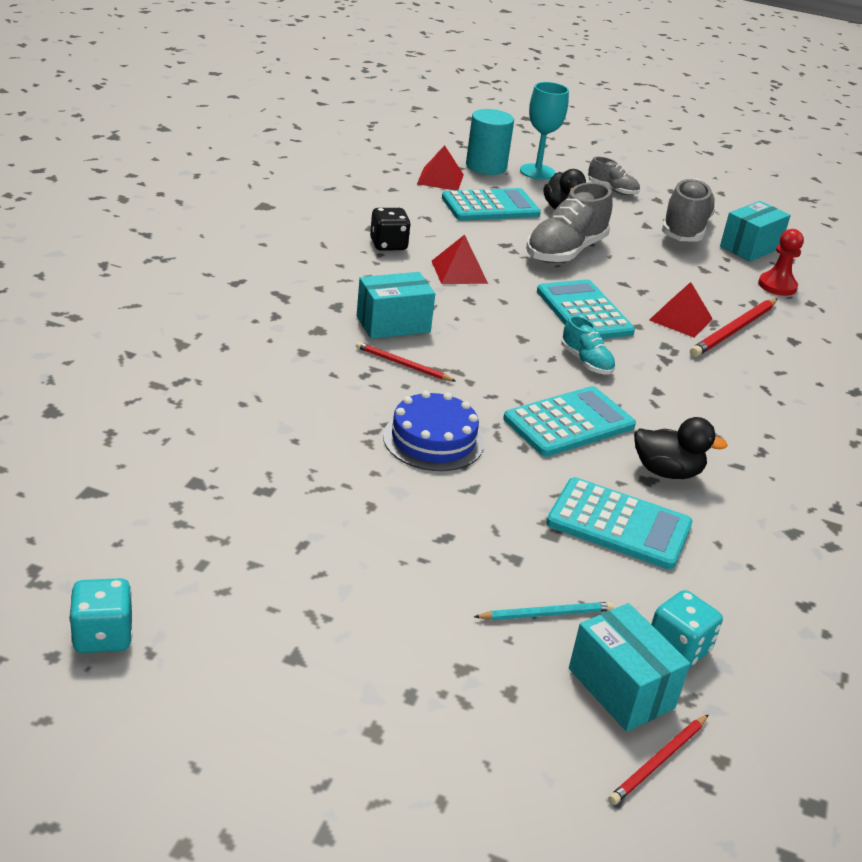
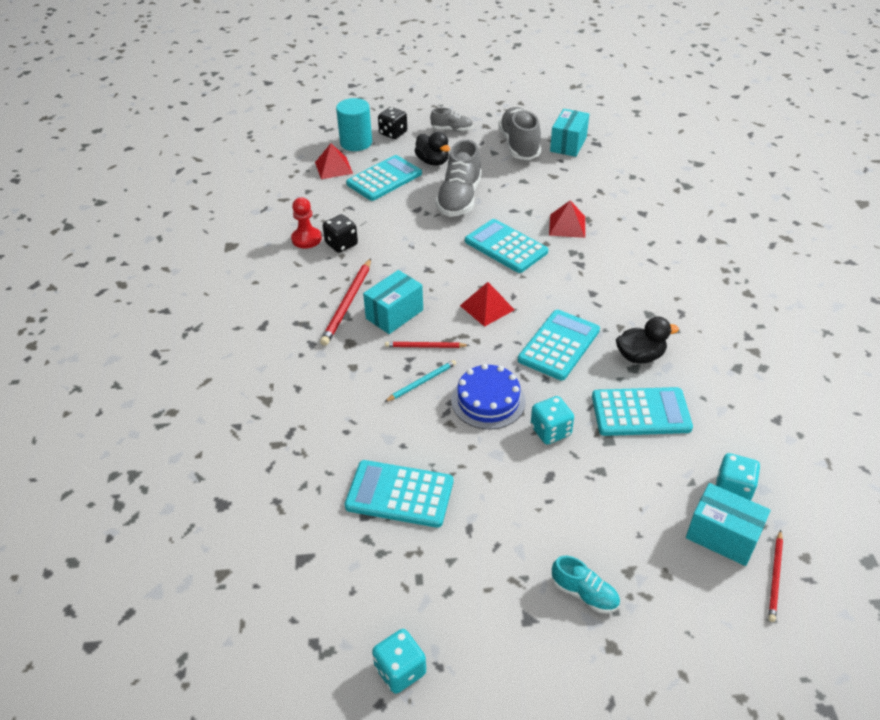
camera: 20 degrees left, 10 degrees up
(250, 481) = (399, 494): none -> turquoise calculator
(459, 272) = (404, 247): red pyramid -> red pyramid (487, 307)
(485, 496) = (550, 431): none -> turquoise dice
(537, 172) = (393, 133): turquoise goblet -> black dice
(546, 614) = (646, 504): turquoise pencil -> turquoise pencil (422, 382)
(586, 362) = (535, 289): turquoise shoe -> turquoise shoe (584, 593)
(734, 330) = (603, 220): red pencil -> red pencil (347, 304)
(777, 286) = (604, 170): red pawn -> red pawn (306, 239)

